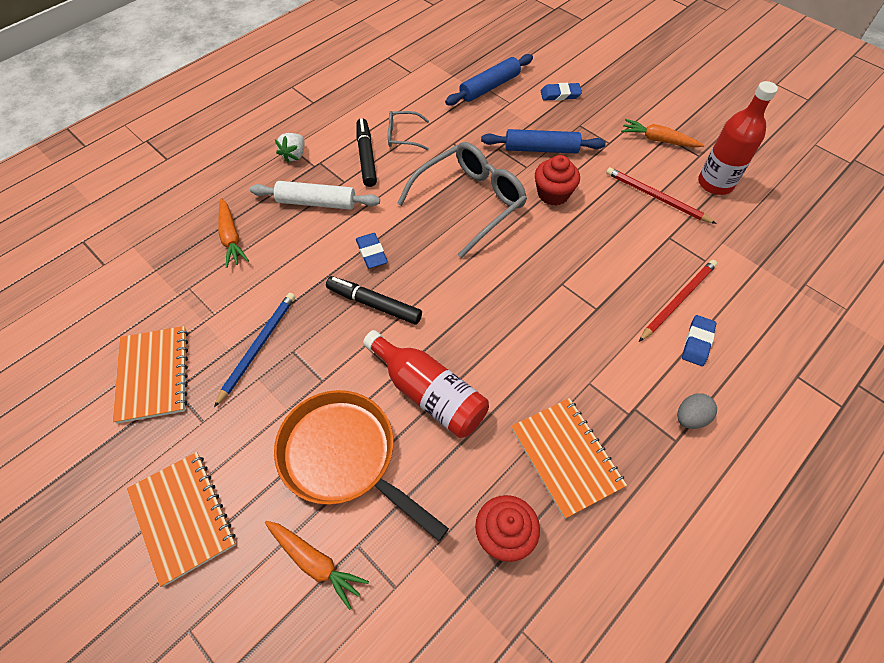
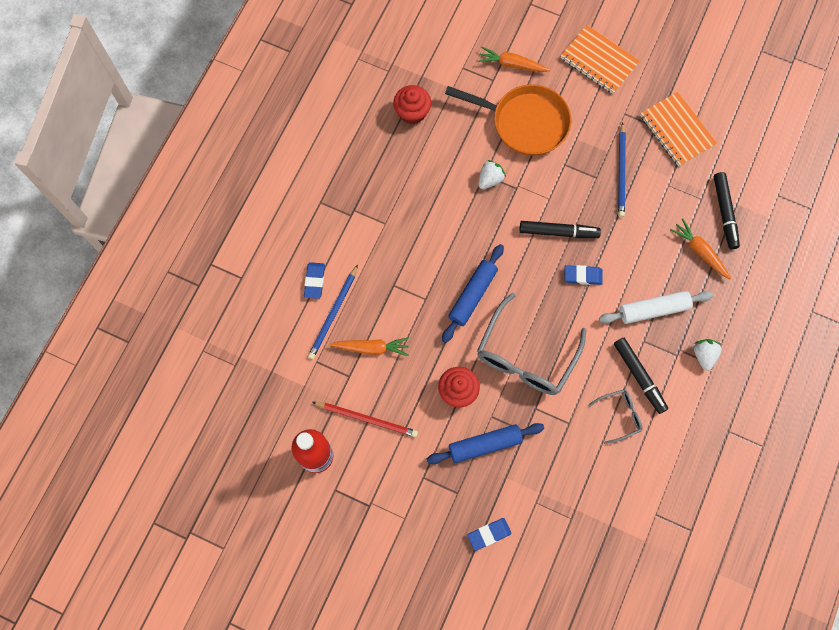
camera: 160 degrees right, 15 degrees up
(174, 266) = (724, 212): none -> black marker
(372, 253) = (582, 276): blue eraser -> blue eraser turned 45 degrees counterclockwise
(429, 393) = (490, 179): red bottle -> white strawberry
(489, 87) = (565, 519): blue rolling pin -> blue rolling pin (472, 295)
(566, 457) = (388, 168): orange notebook -> none
(658, 140) = (377, 498): orange carrot -> orange carrot (372, 348)
(678, 300) = (333, 314): red pencil -> blue pencil
(690, 418) = (313, 221): grey egg -> none

